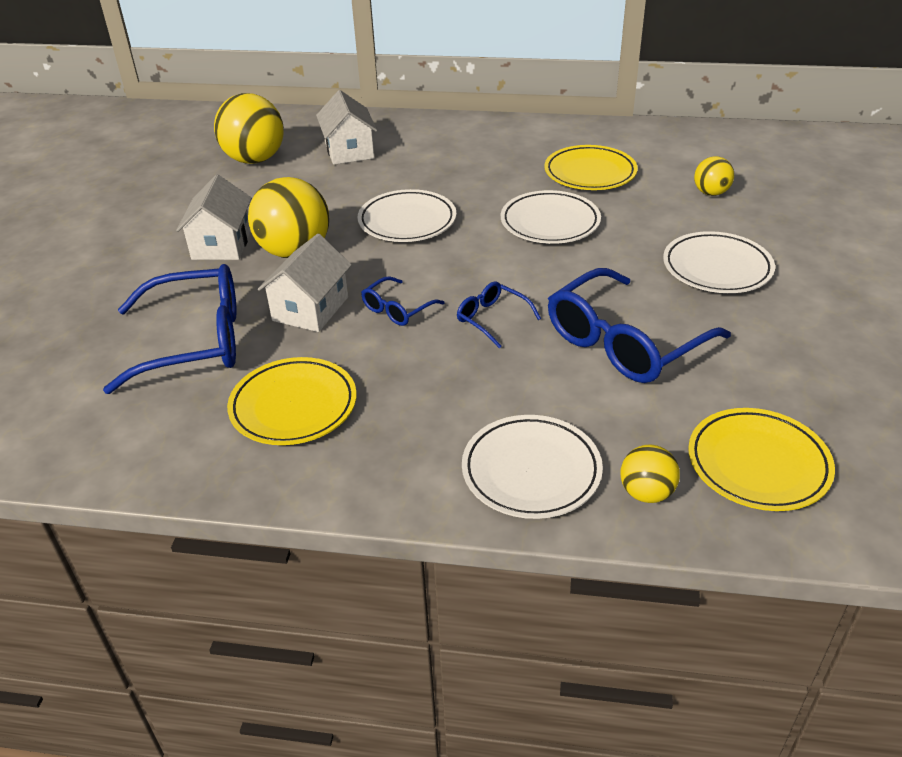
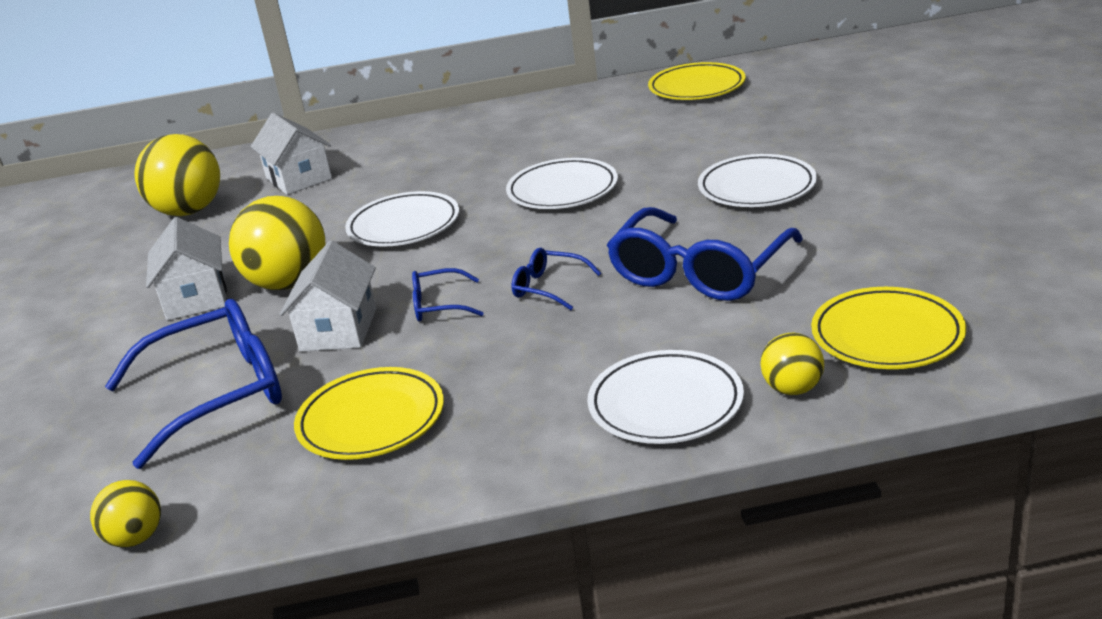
camera: 15 degrees left, 10 degrees down
(397, 309) = (439, 305): blue glasses -> blue glasses turned 60 degrees clockwise
(590, 173) = (580, 138): yellow plate -> yellow plate (697, 87)
(711, 193) = (715, 127): yellow ball -> yellow ball (136, 538)

